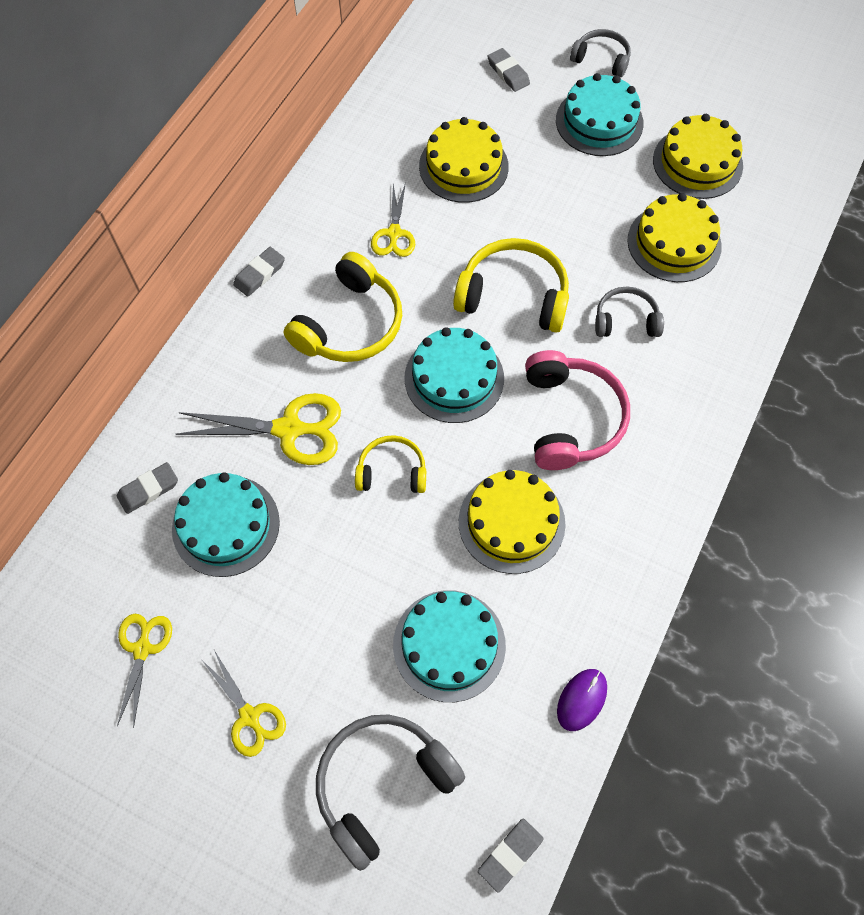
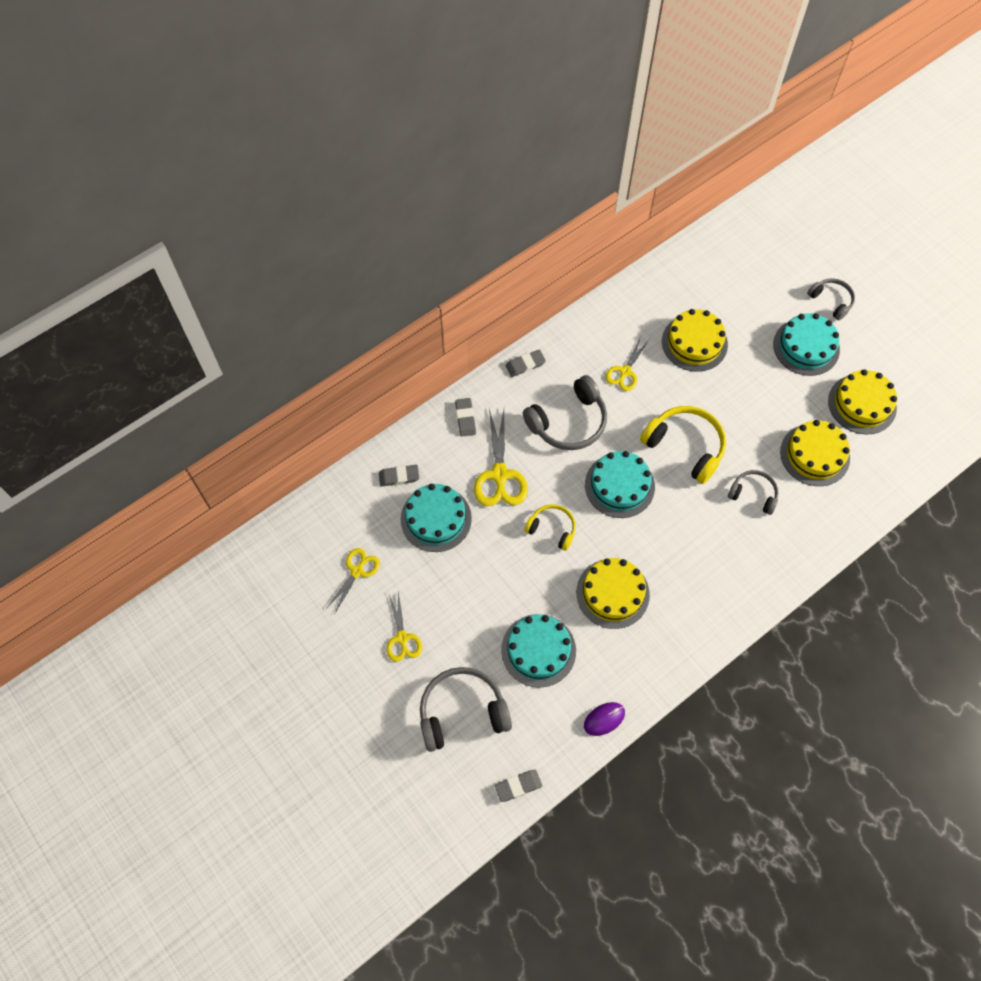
camera: 25 degrees right, 0 degrees up
(289, 429) = (499, 475): yellow scissors -> yellow scissors turned 60 degrees clockwise
(350, 324) = (568, 422): yellow headphones -> grey headphones
(508, 73) = (758, 286): grey eraser -> grey eraser (465, 418)
(571, 418) = (683, 544): pink headphones -> none

